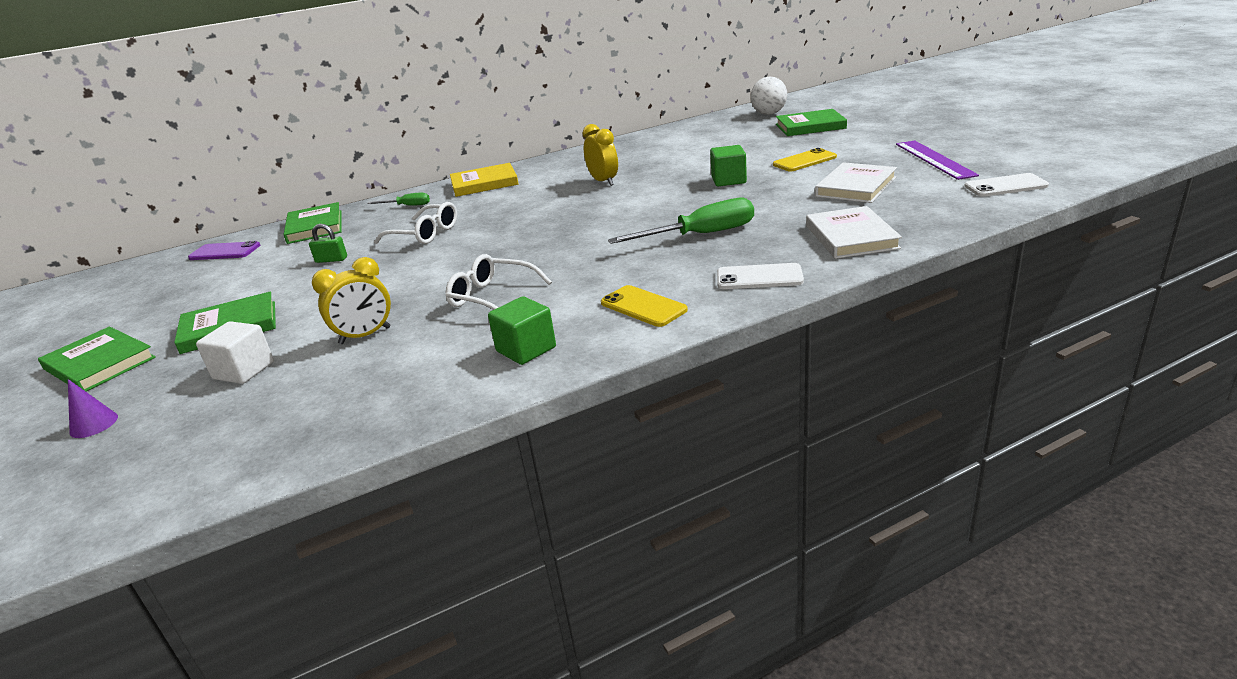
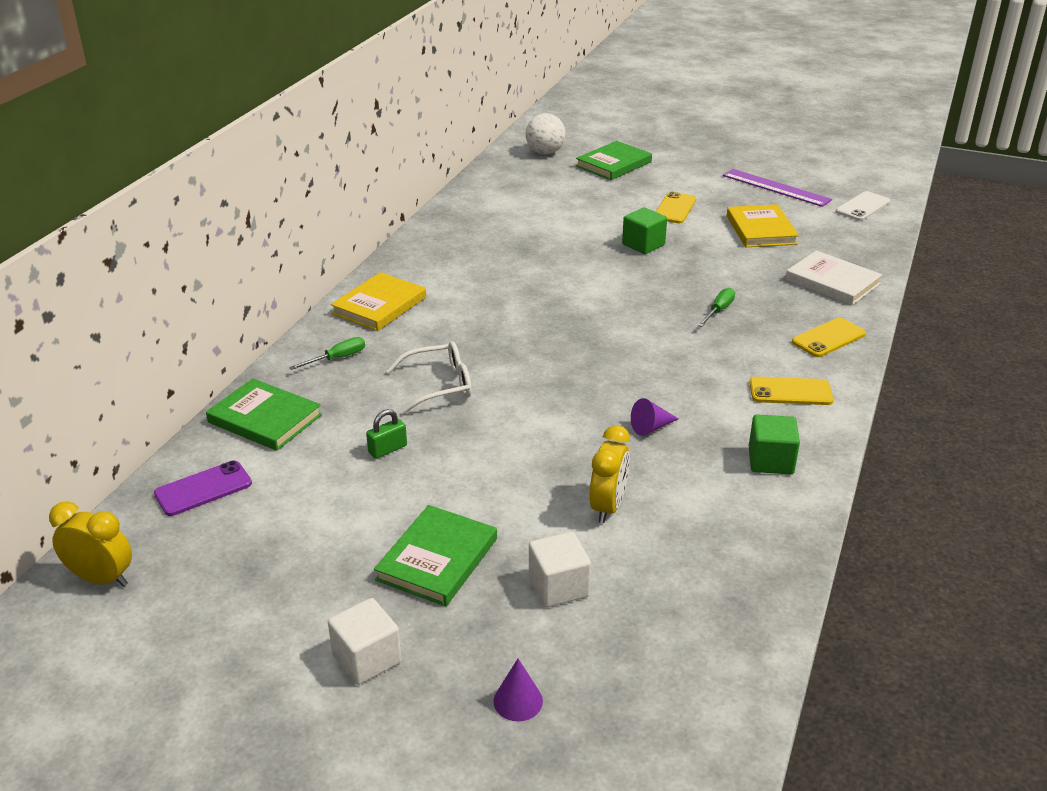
camera: 45 degrees left, 5 degrees up
(100, 363) = (367, 659): green book -> white cube
(492, 297) = (651, 427): white glasses -> purple cone
(603, 181) = (520, 272): yellow clock -> yellow clock (101, 579)
(700, 235) = (718, 310): green screwdriver -> green screwdriver, size x0.52
(759, 277) = (828, 338): white phone -> yellow phone
(856, 187) = (761, 230): white book -> yellow book

